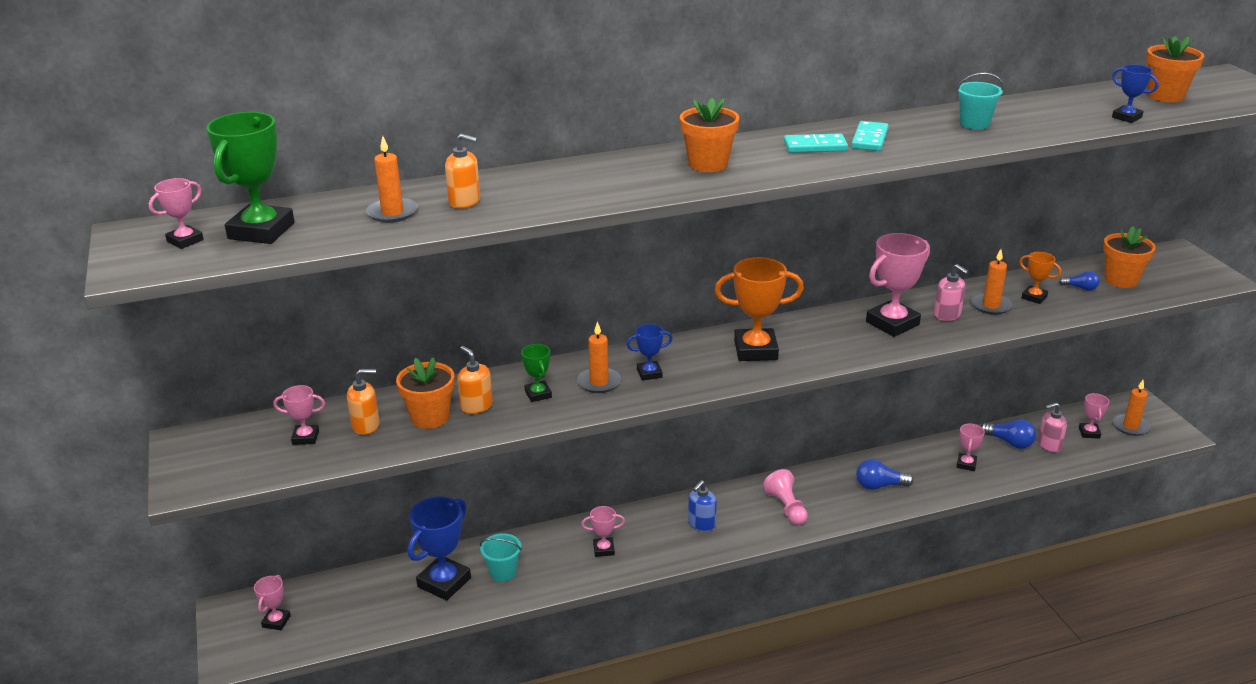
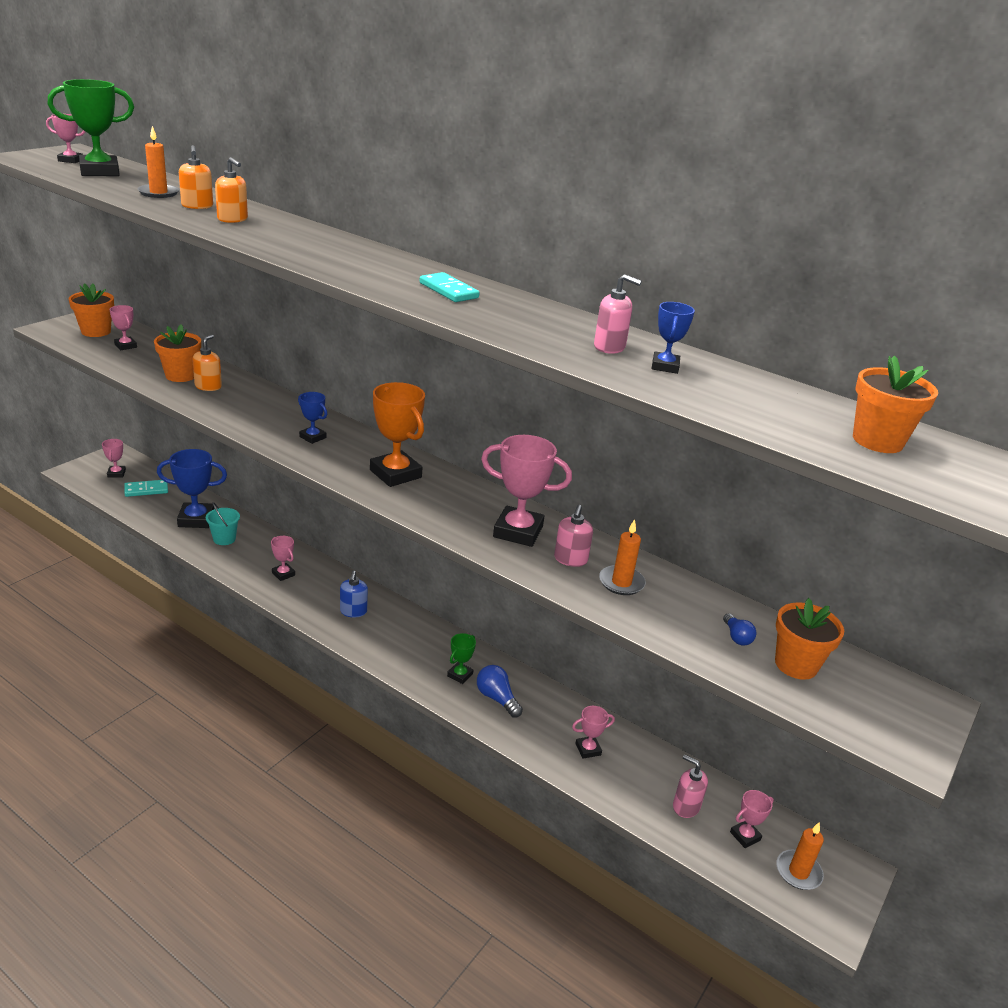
camera: 50 degrees right, 0 degrees up
(276, 621) = (116, 473): pink trophy -> pink trophy turned 75 degrees counterclockwise
(366, 425) = (154, 359): orange soap dispenser -> orange soap dispenser (232, 219)
(538, 394) = (243, 403): green trophy -> green trophy (460, 675)
(599, 382) = (280, 421): orange candle -> none
(701, 524) = (353, 611): blue soap dispenser -> blue soap dispenser turned 90 degrees counterclockwise
(708, 164) = (356, 260): orange flower pot -> orange flower pot (96, 331)
(786, 507) = (415, 651): pink pawn -> none
(869, 139) = (498, 308): turquoise domino -> turquoise domino (146, 490)
(974, 124) = (609, 347): turquoise bucket -> pink soap dispenser
(1009, 442) = (658, 773): blue light bulb -> none
(1034, 297) = (674, 608): orange trophy -> none
(1126, 117) = (760, 422): blue trophy -> blue trophy (665, 366)

